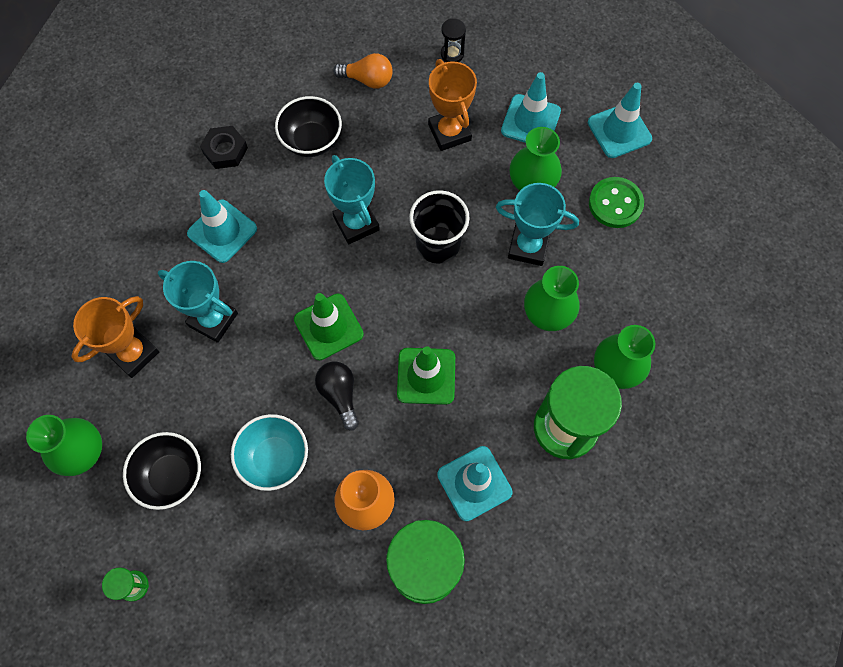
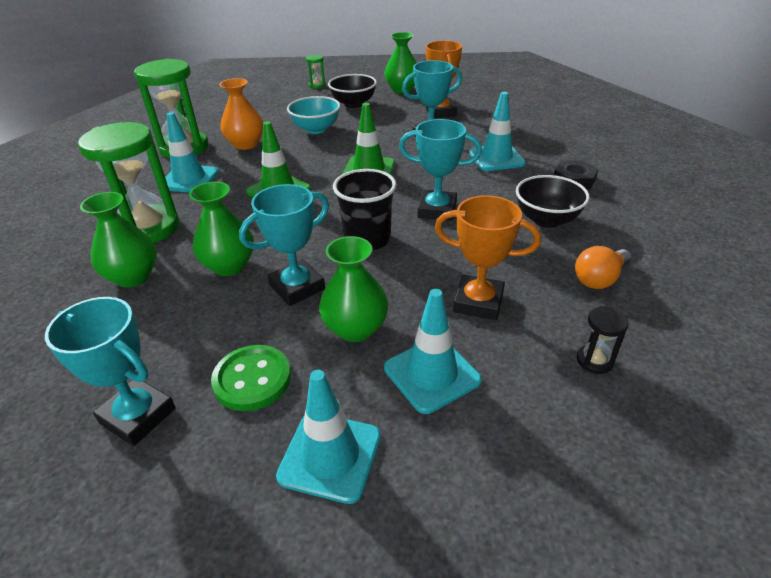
camera: 130 degrees right, 30 degrees down
(339, 395) = (318, 158): black light bulb -> none
(686, 236) = (138, 416): none -> turquoise trophy

